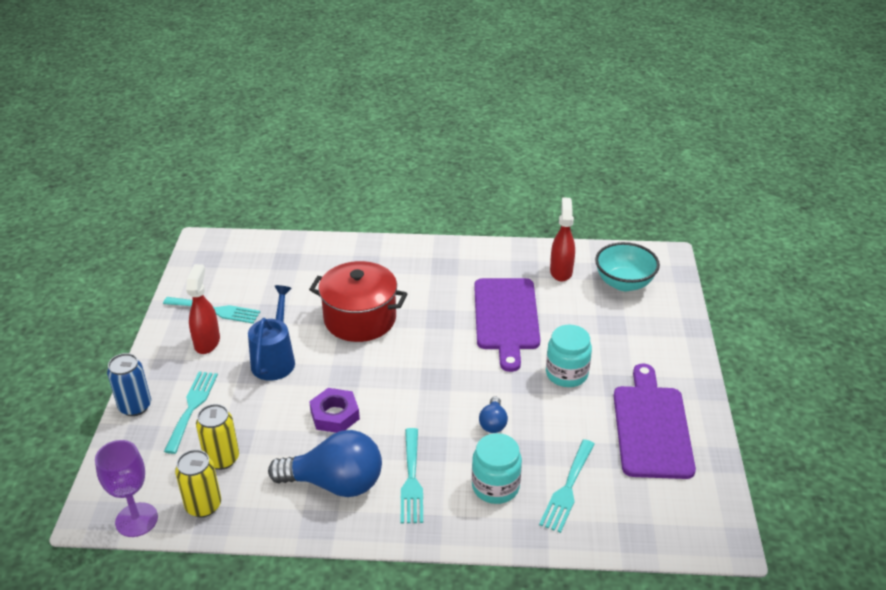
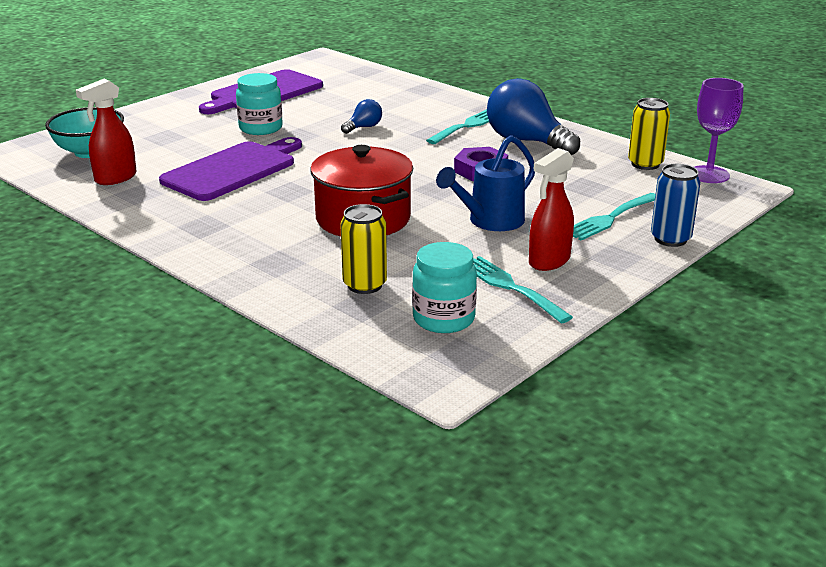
camera: 140 degrees left, 10 degrees down
(222, 459) = (608, 180): yellow can -> yellow can (364, 285)
(495, 486) = (414, 107): turquoise jar -> turquoise jar (443, 319)
(567, 489) = (370, 92): turquoise fork -> none

